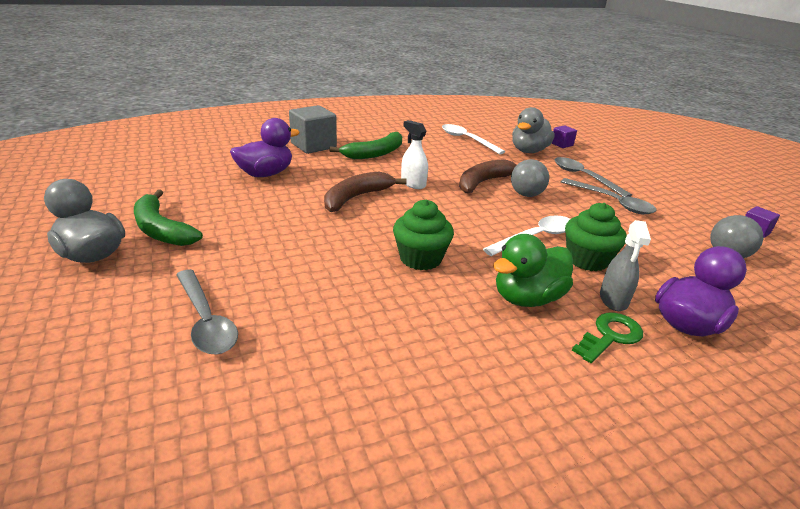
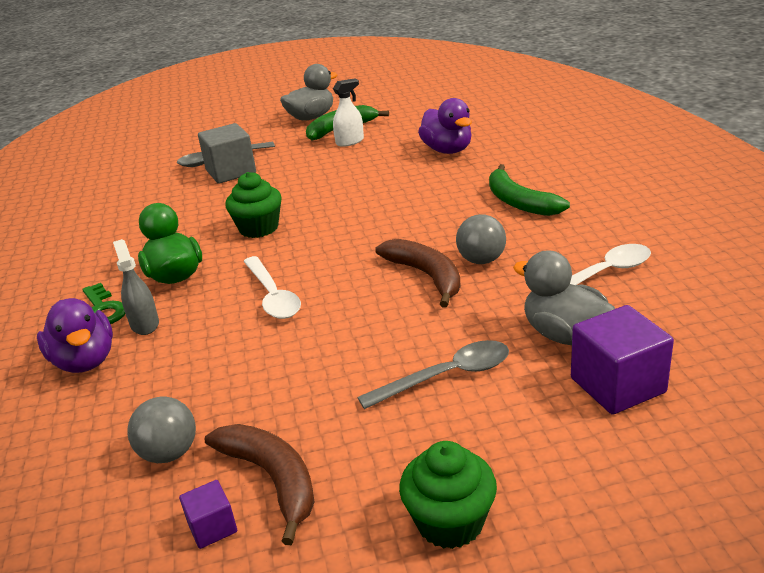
camera: 105 degrees right, 0 degrees up
(313, 145) = (537, 165): grey cube -> grey cube (231, 172)
(356, 198) = (387, 196): brown banana -> brown banana (272, 479)
(413, 183) = (422, 226): white spray bottle -> white spray bottle (350, 141)
(526, 195) = (384, 305): grey ball -> grey ball (481, 260)
(561, 144) = (617, 385): purple cube -> purple cube, size x1.94
(587, 260) = (215, 323): green cupcake -> green cupcake (450, 522)
(612, 202) = (350, 384): grey spoon -> none
(613, 299) = (144, 324): grey spray bottle -> grey spray bottle turned 45 degrees clockwise

